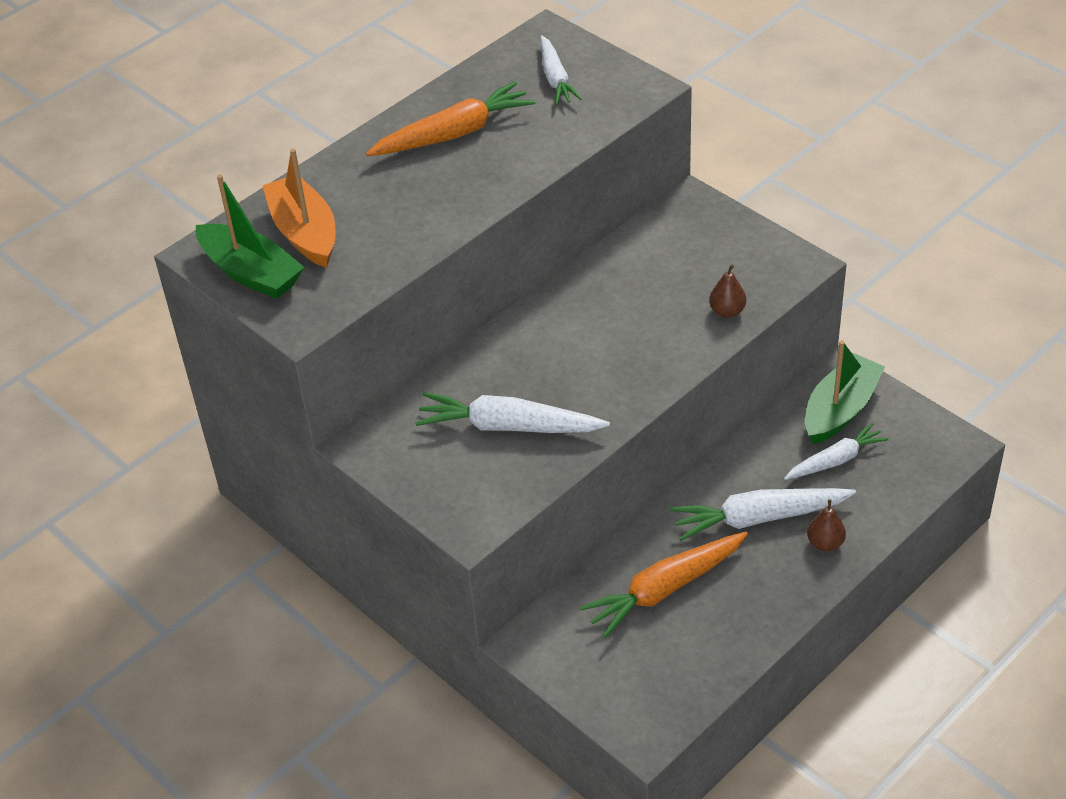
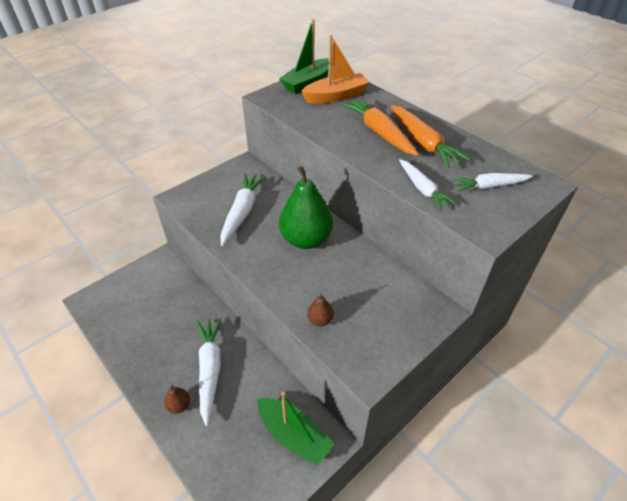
camera: 90 degrees right, 0 degrees up
(570, 338) = (306, 239): none -> green pear
(665, 589) = (173, 317): orange carrot -> orange carrot (379, 132)
(835, 460) = (247, 424): white carrot -> white carrot (423, 189)

